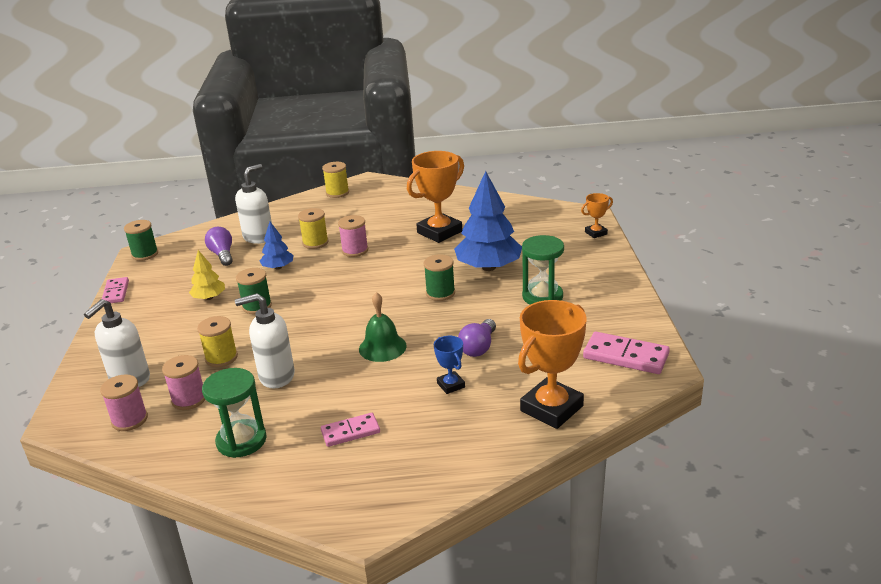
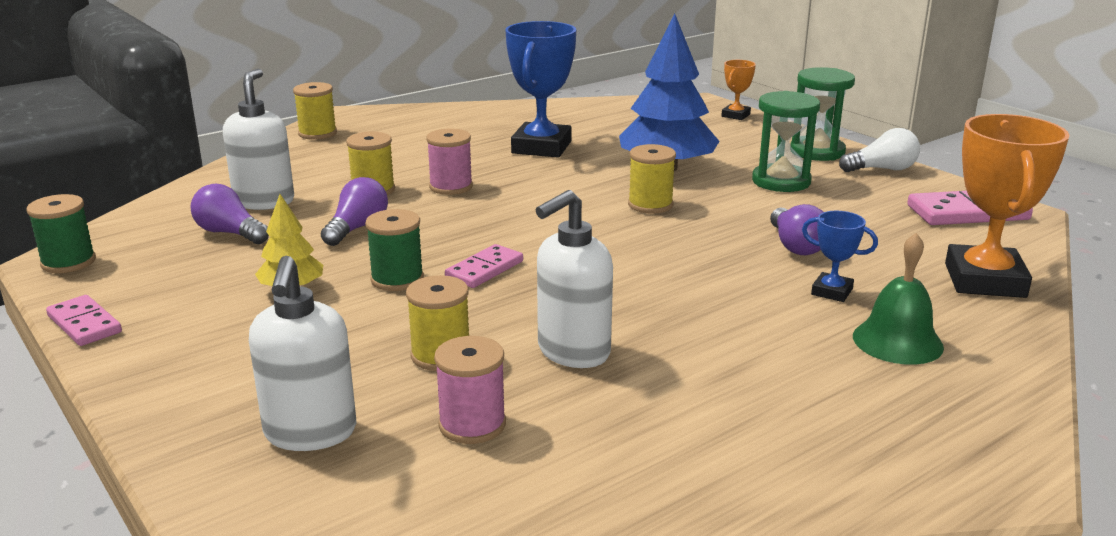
camera: 35 degrees left, 5 degrees down
(130, 420) = (404, 489): pink spool -> none
(241, 441) = (654, 447): green hourglass -> green hourglass (817, 152)
(278, 267) = (357, 228): blue tree -> purple light bulb
(350, 432) = (796, 381): pink domino -> pink domino (484, 270)
(382, 347) = (673, 277): green bell -> green bell (897, 341)
(439, 232) = (541, 147): orange trophy -> blue trophy
(440, 293) = (650, 205): green spool -> yellow spool
(625, 305) = (882, 169): none -> white light bulb

